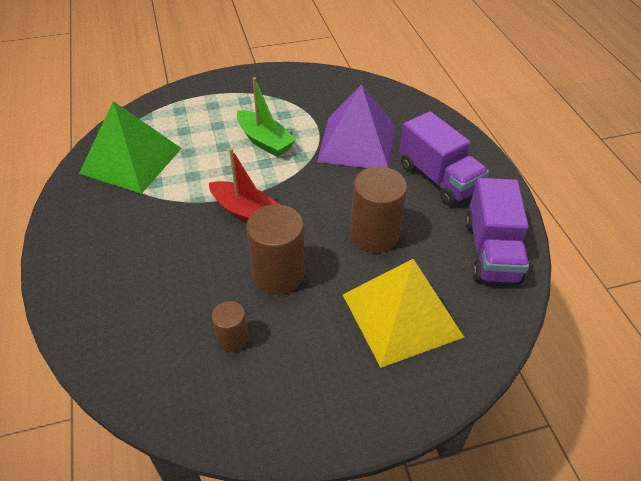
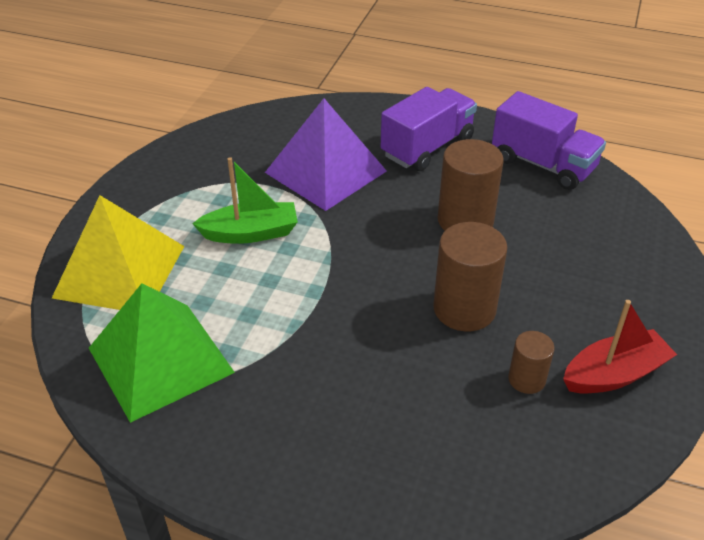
camera: 55 degrees left, 5 degrees down
(246, 212) = (353, 295): red boat -> red boat (614, 374)
(401, 315) = (577, 251): yellow pyramid -> yellow pyramid (119, 271)
(438, 178) = (427, 148): purple truck -> purple truck turned 45 degrees counterclockwise

